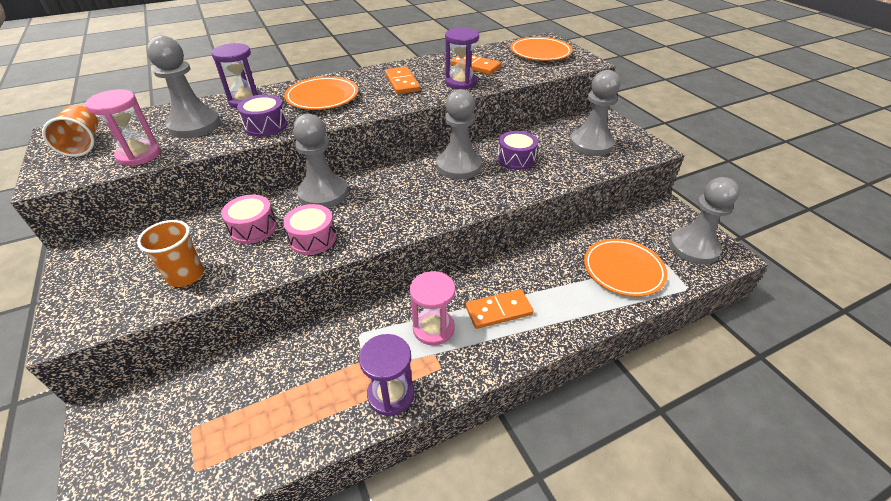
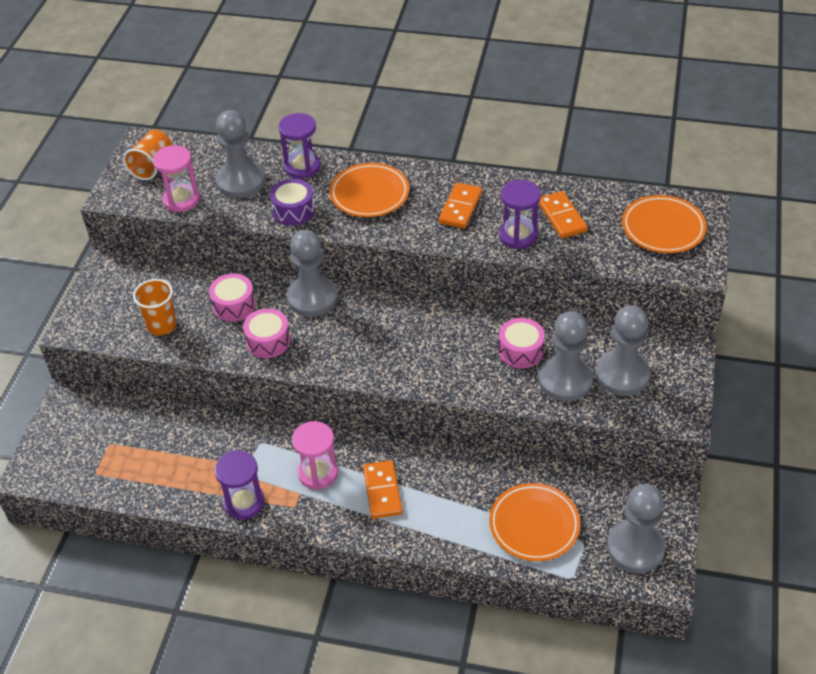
camera: 40 degrees right, 5 degrees up
(458, 166) = (456, 330): grey pawn -> grey pawn (565, 380)
(498, 311) = (382, 491): orange domino -> orange domino turned 60 degrees clockwise
(516, 159) = (520, 351): purple drum -> pink drum

